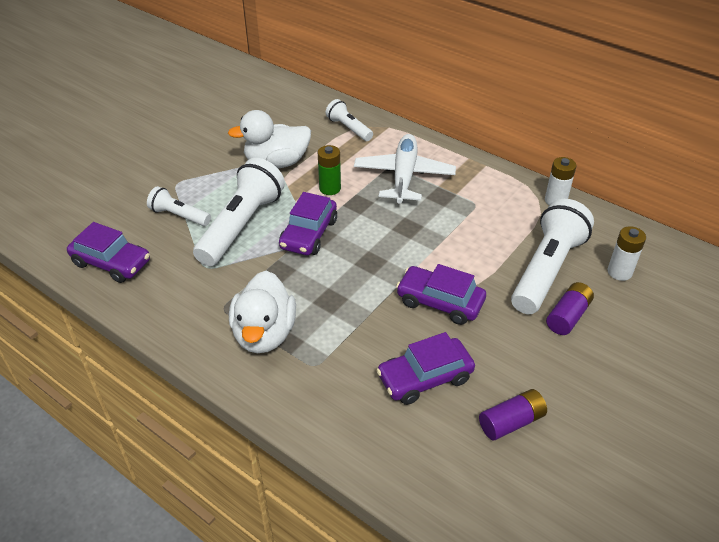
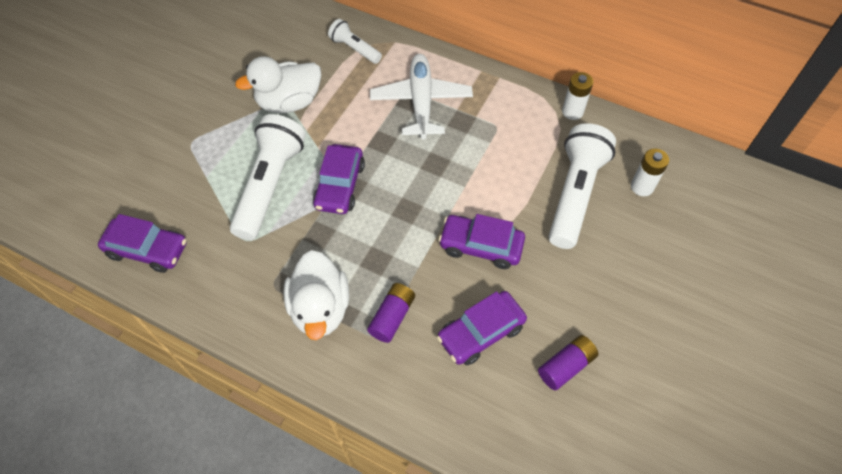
camera: 10 degrees left, 15 degrees up
(179, 216) = (203, 182): white flashlight -> none
(330, 188) = (350, 127): green battery -> none
(568, 316) = (601, 244): purple battery -> purple battery (392, 317)

